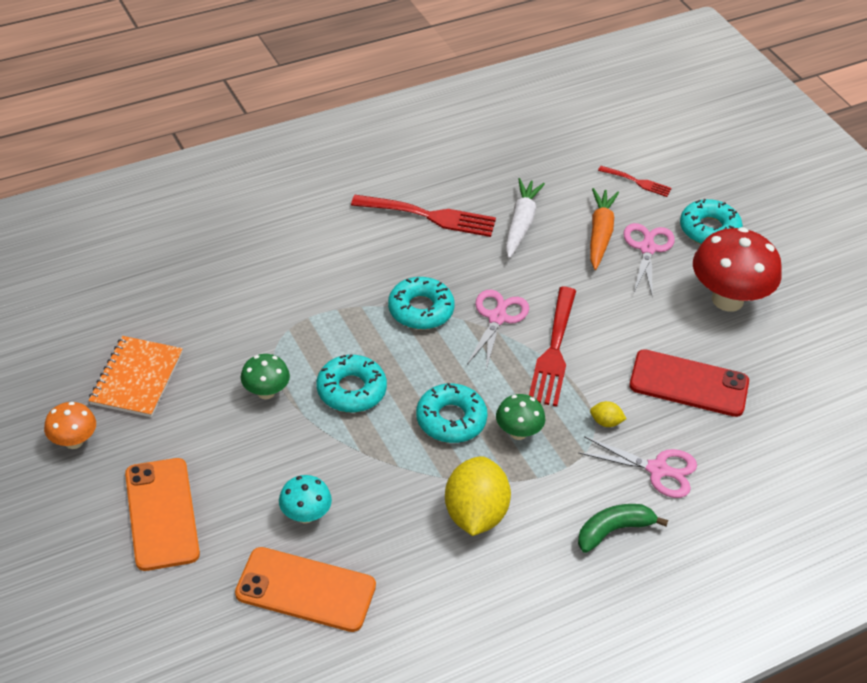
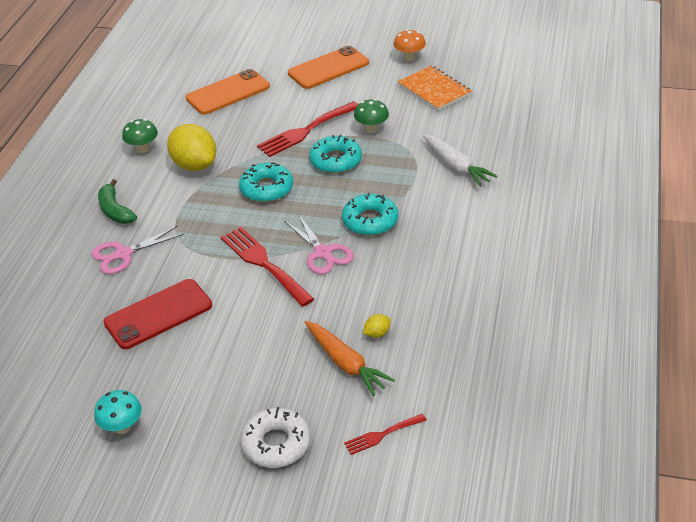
camera: 135 degrees right, 5 degrees down
(161, 514) = (328, 68): orange phone -> orange phone turned 60 degrees counterclockwise
(305, 515) = (270, 109): turquoise mushroom -> turquoise mushroom (122, 427)
(430, 216) = (462, 274): red fork -> red fork (306, 131)
(518, 432) = (223, 211): green mushroom -> green mushroom (143, 149)
(521, 223) = (404, 321): white carrot -> white carrot (456, 166)
(606, 422) = (182, 253): yellow lemon -> yellow lemon (377, 333)
(613, 530) = (115, 210): green banana -> green banana turned 135 degrees clockwise
(647, 248) = (299, 383): pink scissors -> none
(709, 230) = (276, 443): turquoise donut -> white donut
(727, 300) = (197, 395): red mushroom -> none

